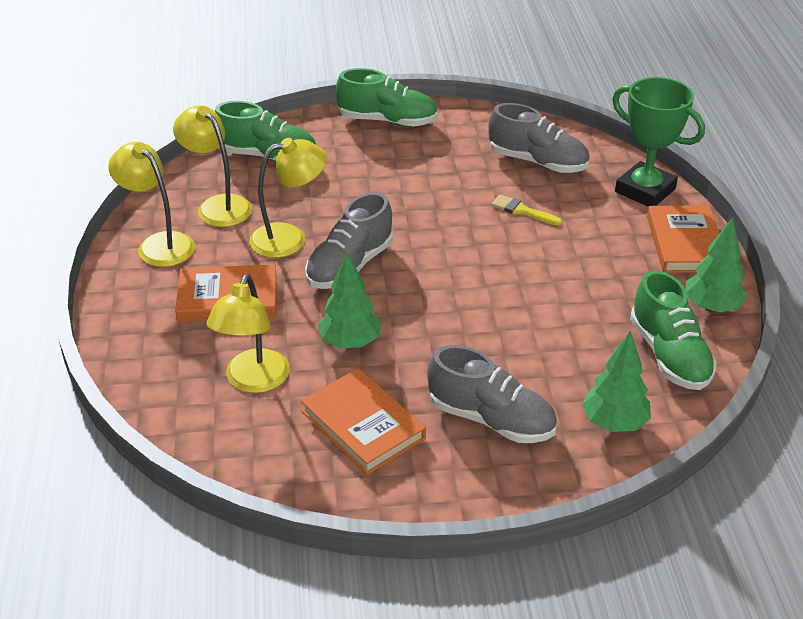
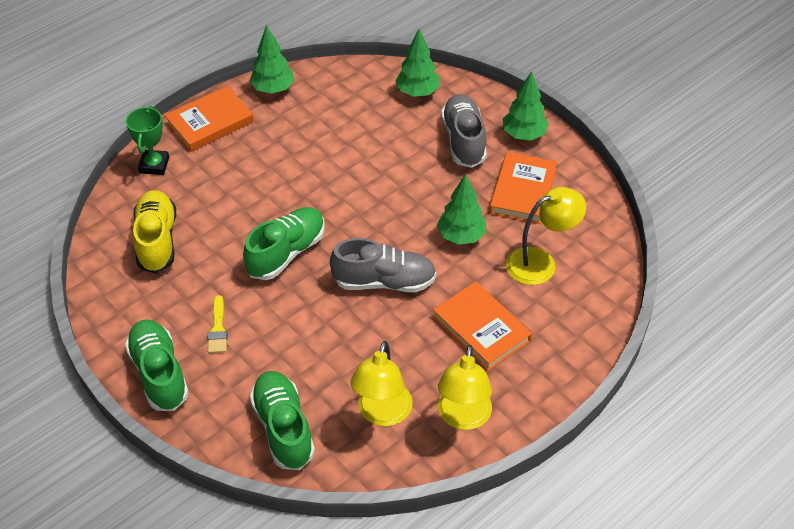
camera: 125 degrees left, 10 degrees up
(289, 238) = (383, 337): yellow lamp -> none
(452, 480) = (523, 135): none -> green tree
(522, 211) = (235, 219): yellow brush -> yellow brush (218, 329)
(537, 162) = (157, 240): grey shoe -> yellow shoe
(645, 190) = (154, 165): green trophy -> green trophy, size x0.65
(669, 355) = (337, 91): green shoe -> green shoe (286, 253)

